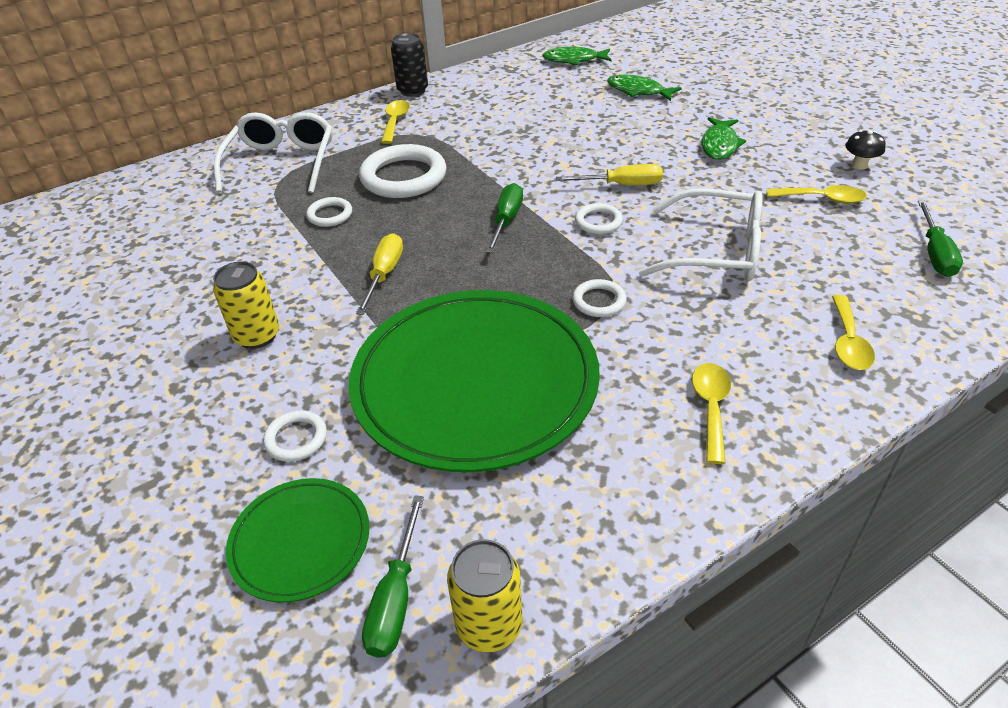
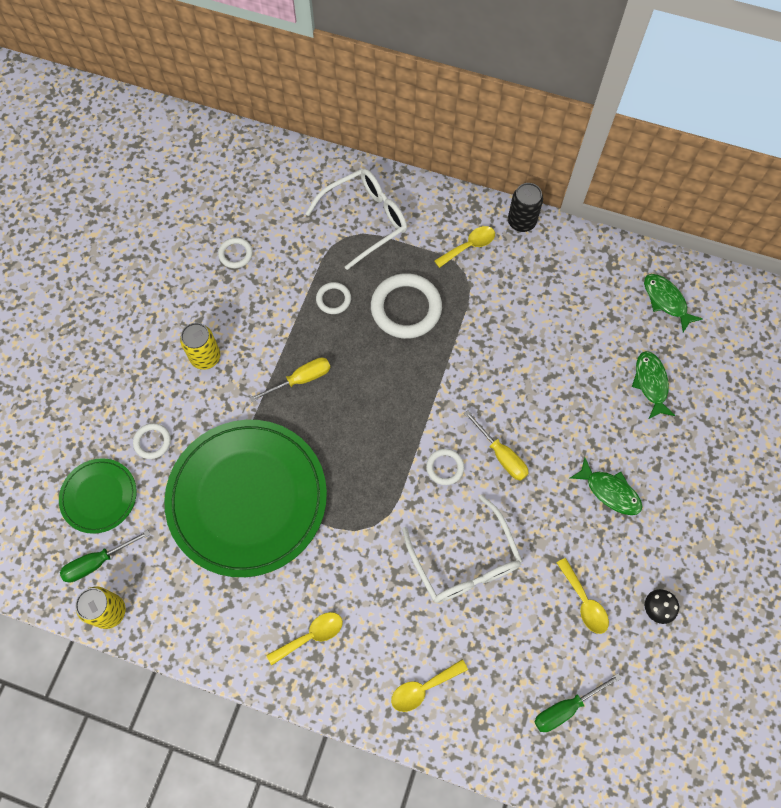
camera: 50 degrees right, 25 degrees up
(506, 220) = (404, 409): green screwdriver -> none
(599, 301) = (362, 520): white ring -> white ring (235, 254)
(719, 145) = (610, 491): green fish -> green fish turned 120 degrees counterclockwise

